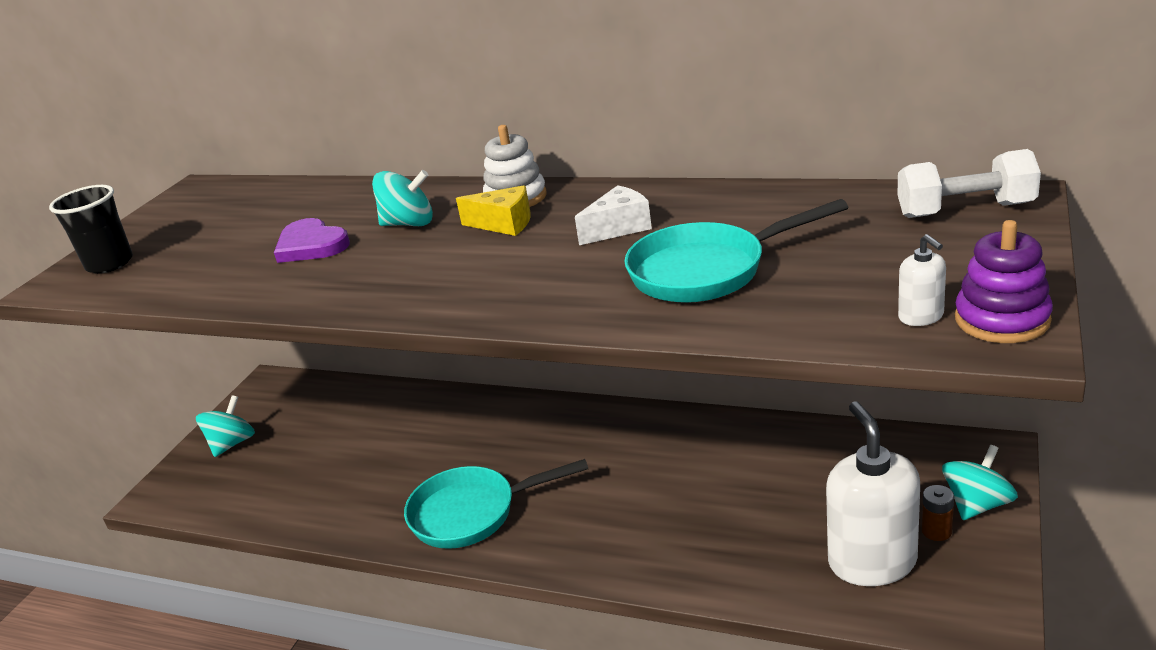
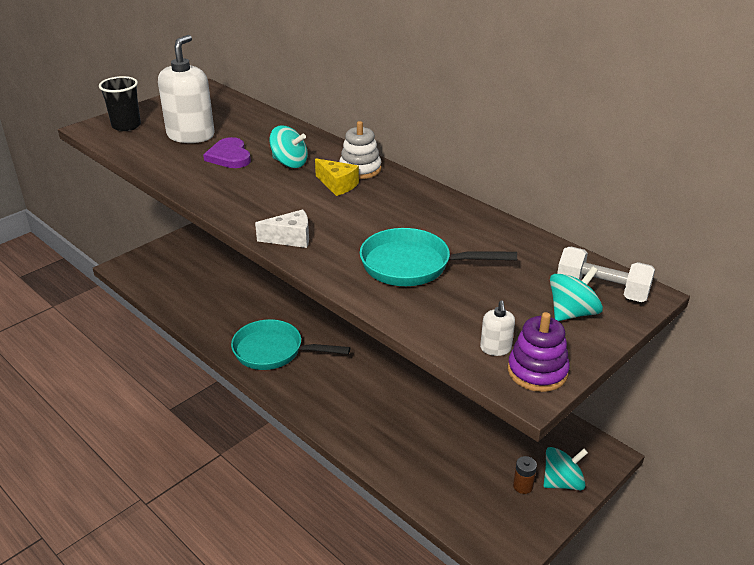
camera: 20 degrees right, 5 degrees up
(232, 443) = (180, 252): turquoise spinning top -> turquoise spinning top (572, 313)
(619, 228) = (395, 215): white cheese -> white cheese (290, 238)
(872, 561) = (469, 485): white soap dispenser -> white soap dispenser (191, 135)

